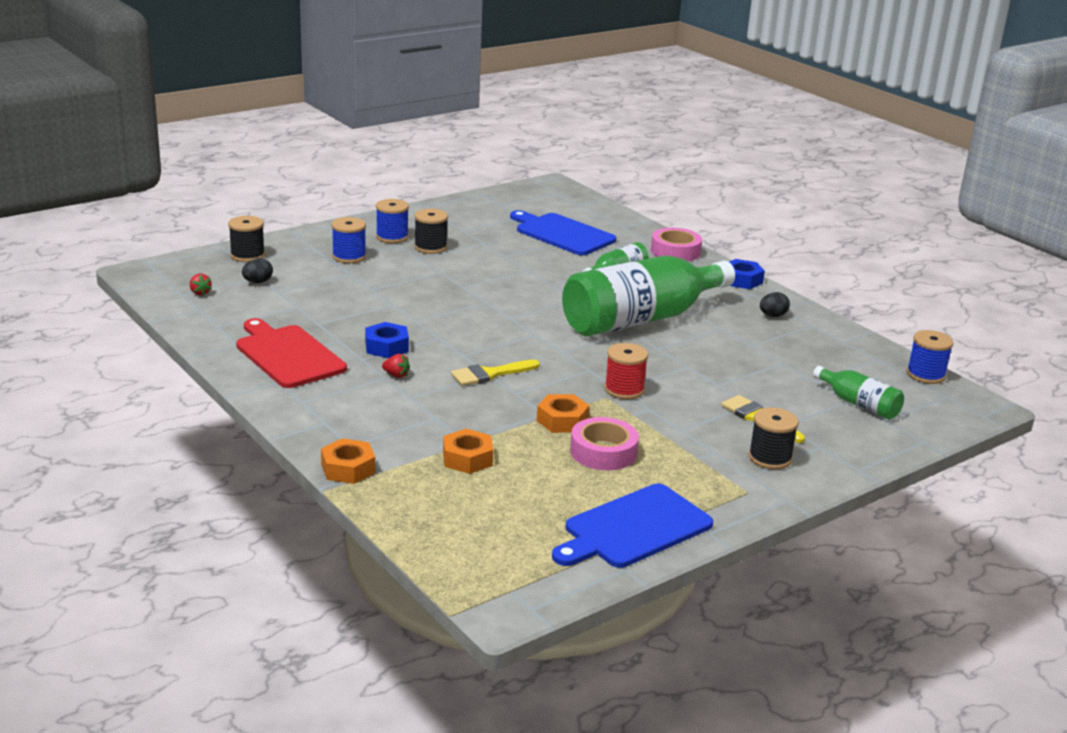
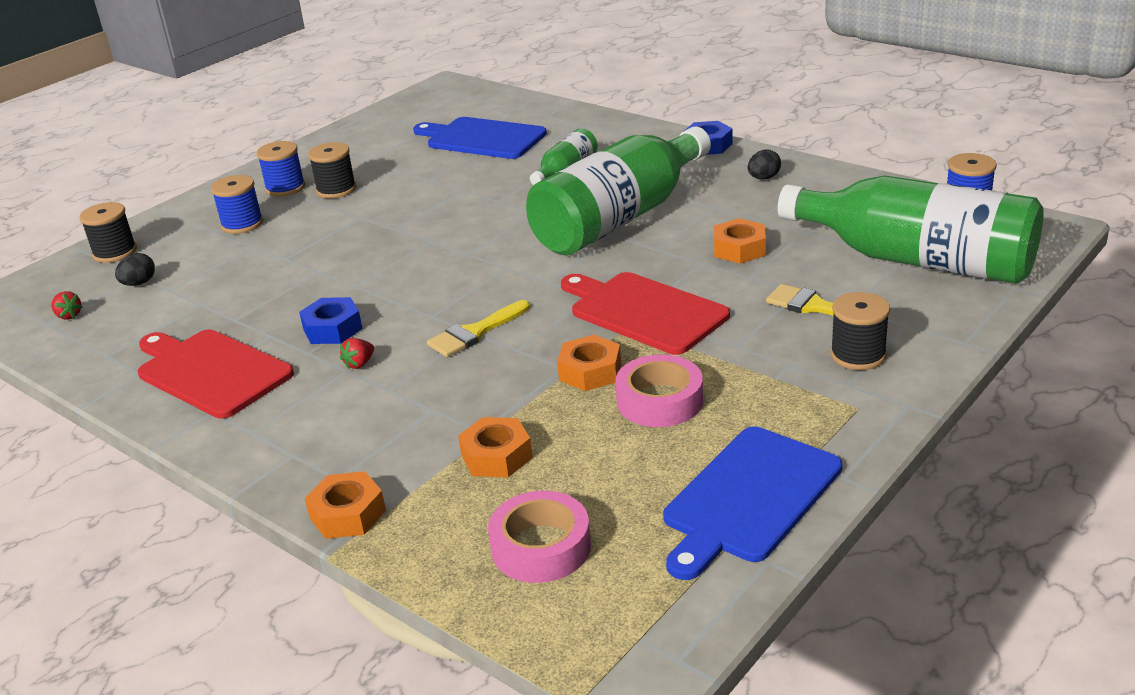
camera: 10 degrees left, 5 degrees up
(396, 375) = (359, 364): red strawberry -> red strawberry turned 120 degrees clockwise
(624, 390) = (644, 311): red spool -> red cutting board
(675, 251) = (618, 129): pink tape -> pink tape (541, 547)
(722, 363) = (739, 249): none -> orange nut
(859, 404) = (917, 260): green bottle -> green bottle, size x2.21

